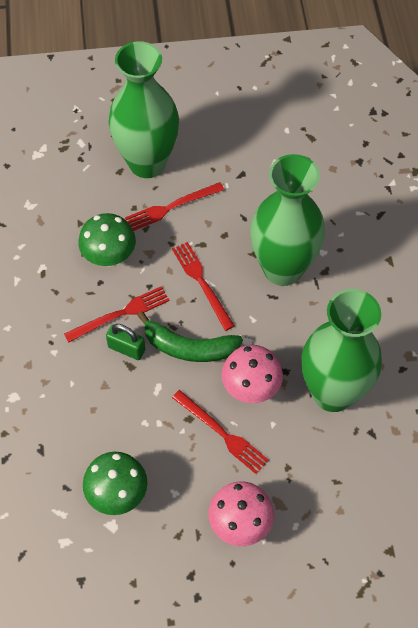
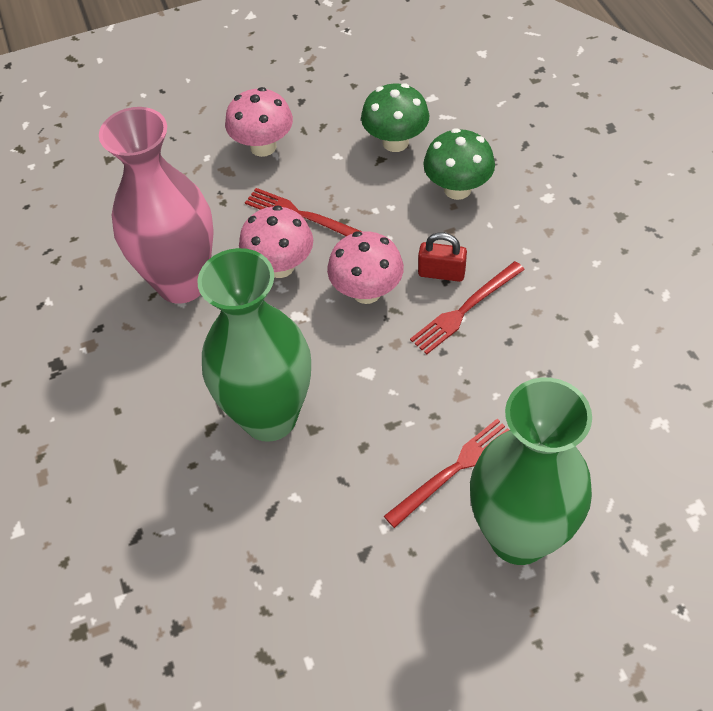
camera: 170 degrees right, 5 degrees down
(109, 256) = (512, 377): green mushroom -> green mushroom (457, 189)
(126, 349) = (441, 273): green padlock -> red padlock
(189, 347) = (366, 292): green banana -> pink mushroom
(202, 283) = (374, 372): red fork -> none
(333, 393) = (182, 283): green vase -> pink vase

